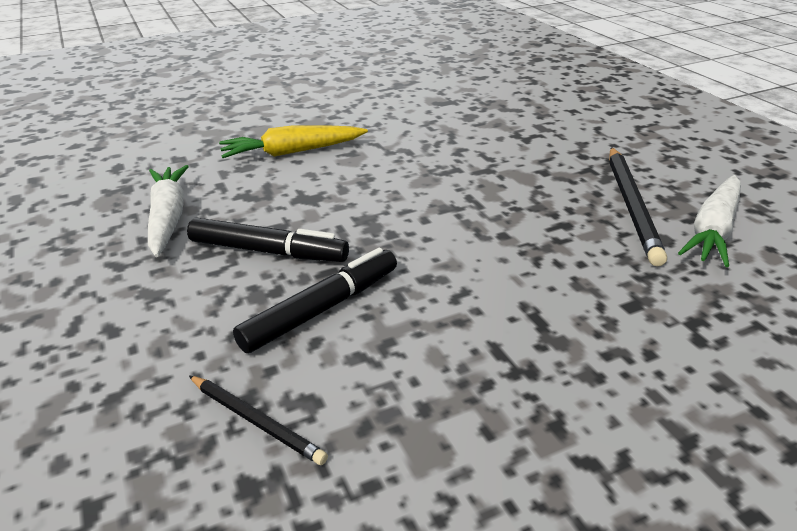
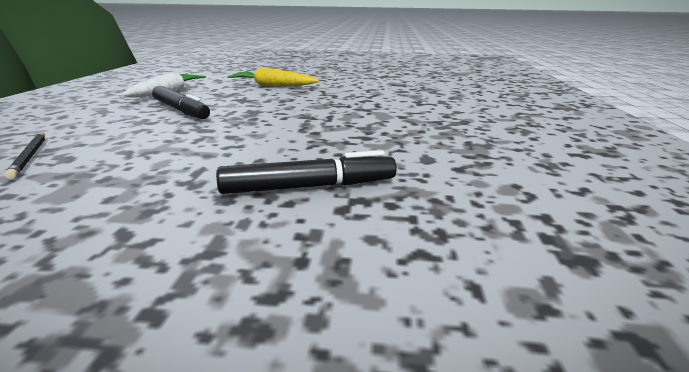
camera: 30 degrees right, 10 degrees down
(321, 309) = (153, 132): black marker -> black marker (309, 187)
(632, 206) = (434, 140): black pencil -> none
(713, 230) = (479, 164): white carrot -> none

